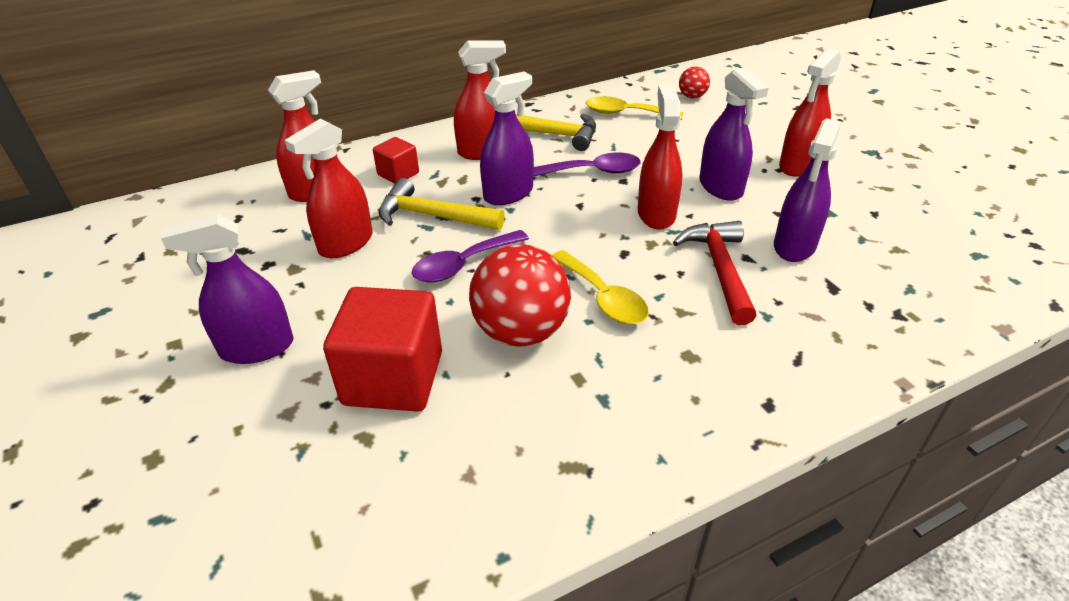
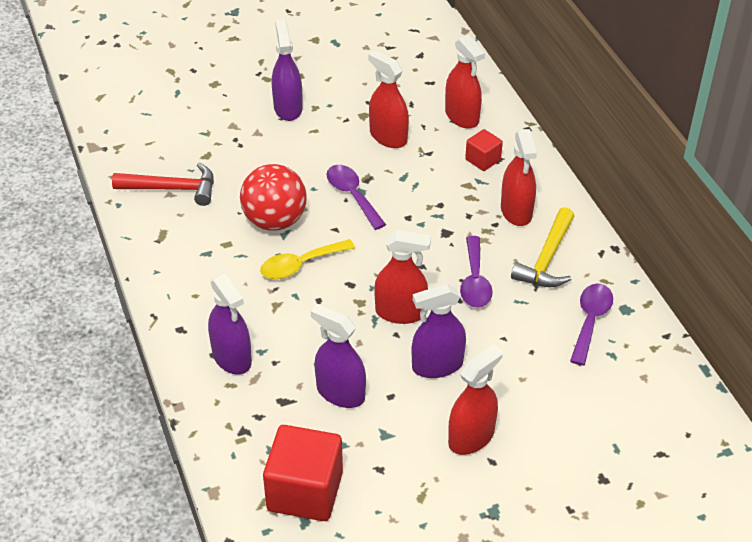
camera: 95 degrees right, 5 degrees up
(393, 378) = (248, 164): red cube -> red cube (305, 491)
(433, 216) = (417, 180): yellow hammer -> none
(508, 193) = (444, 224): purple spray bottle -> purple spray bottle (232, 357)
(625, 113) = (590, 321): yellow spoon -> purple spoon
(692, 96) = (631, 385): red ball -> none
(720, 269) = (318, 337): red hammer -> red hammer (172, 189)
(798, 165) = (471, 437): red spray bottle -> red spray bottle turned 90 degrees clockwise

